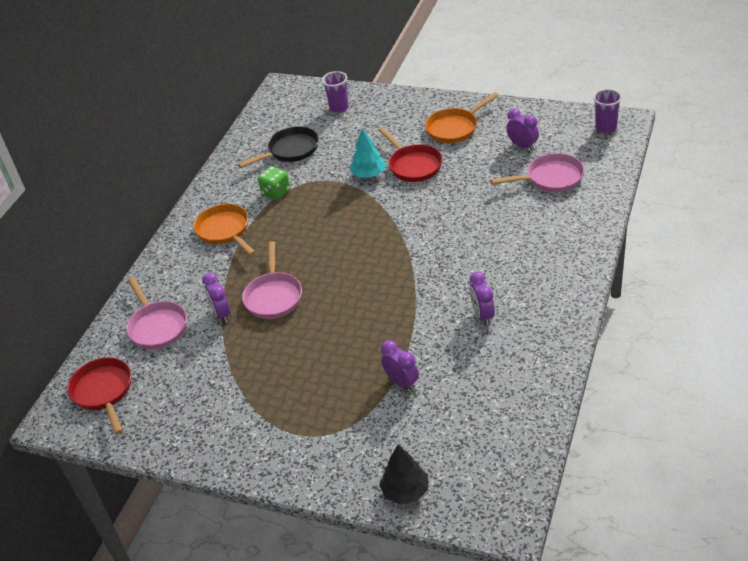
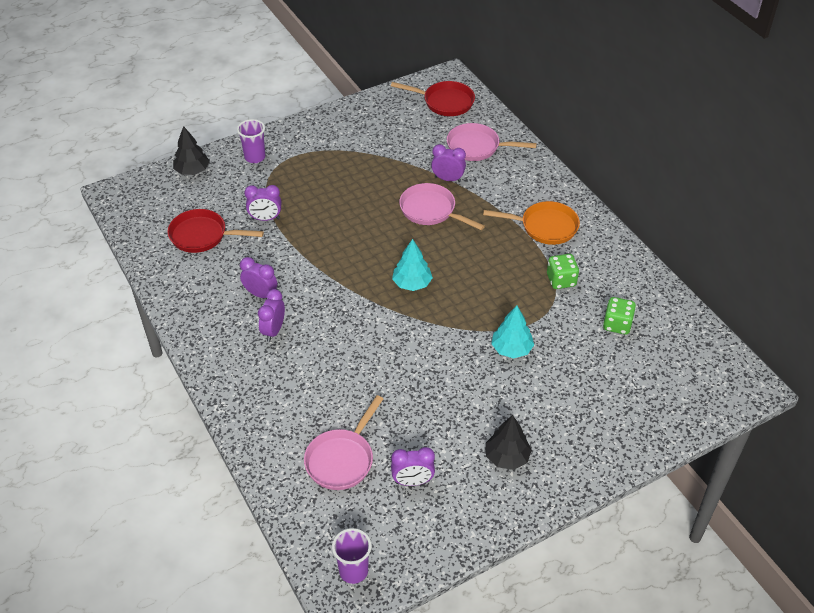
camera: 125 degrees right, 5 degrees up
(290, 150) = (617, 325): black pan -> green dice
(339, 108) = (653, 401): purple cup -> purple cup (255, 157)
(367, 251) = (412, 283): none -> turquoise tree
(413, 165) = (486, 385): red pan -> red pan (202, 236)
(454, 128) = (507, 457): orange pan -> black tree
(504, 281) = (273, 331): none -> purple clock

